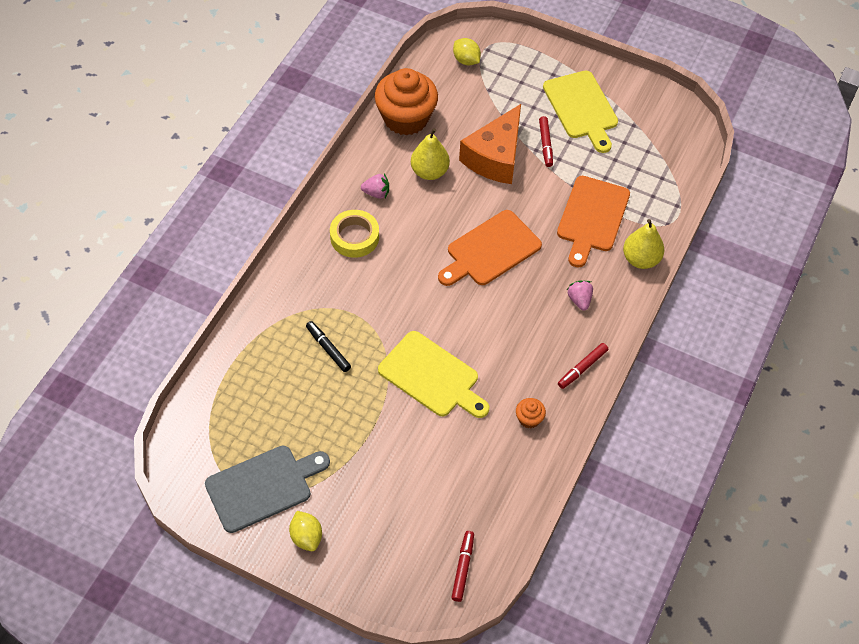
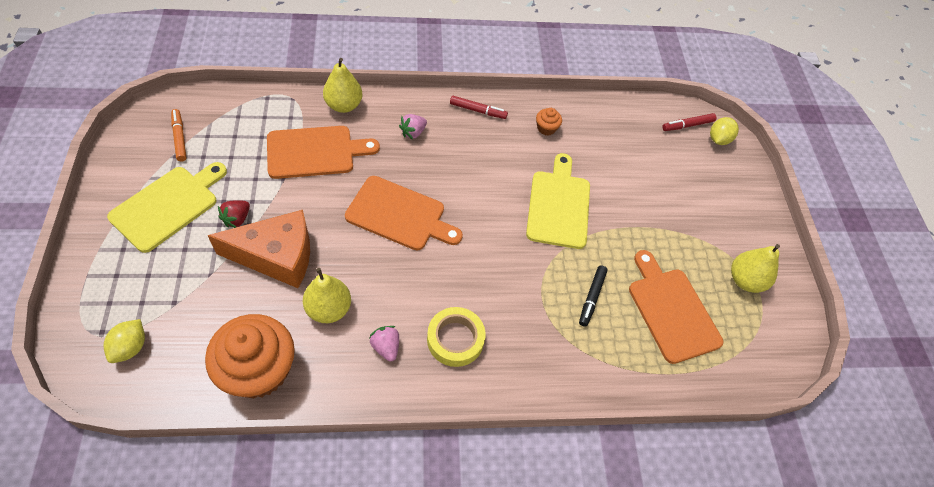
camera: 125 degrees left, 0 degrees up
(263, 486) = (745, 280): grey cutting board -> yellow pear
(278, 403) = (671, 310): none -> orange cutting board
(306, 537) = (752, 229): yellow lemon -> yellow lemon (718, 139)
(545, 144) = (237, 219): red marker -> red strawberry
(653, 133) = (180, 138): none -> orange marker

